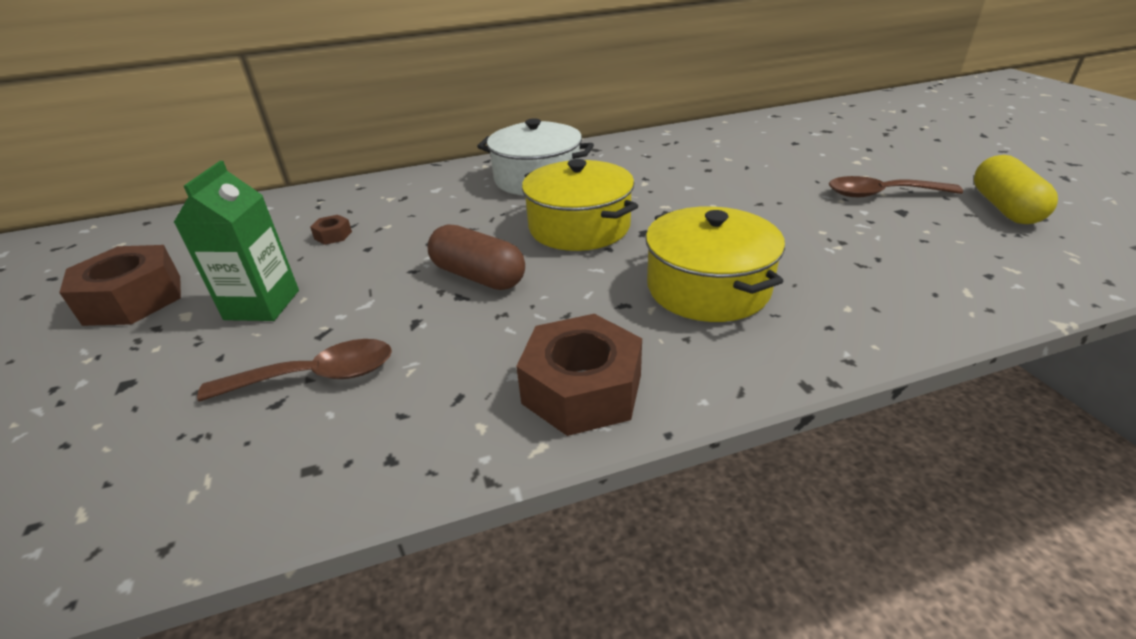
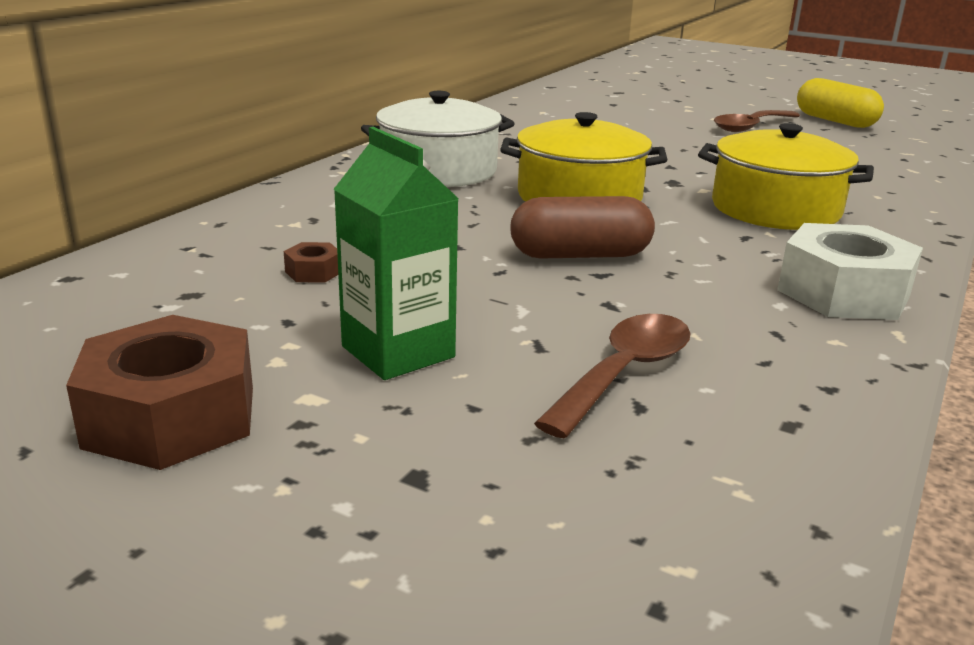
camera: 45 degrees left, 10 degrees down
(582, 389) = (843, 293): brown nut -> white nut

